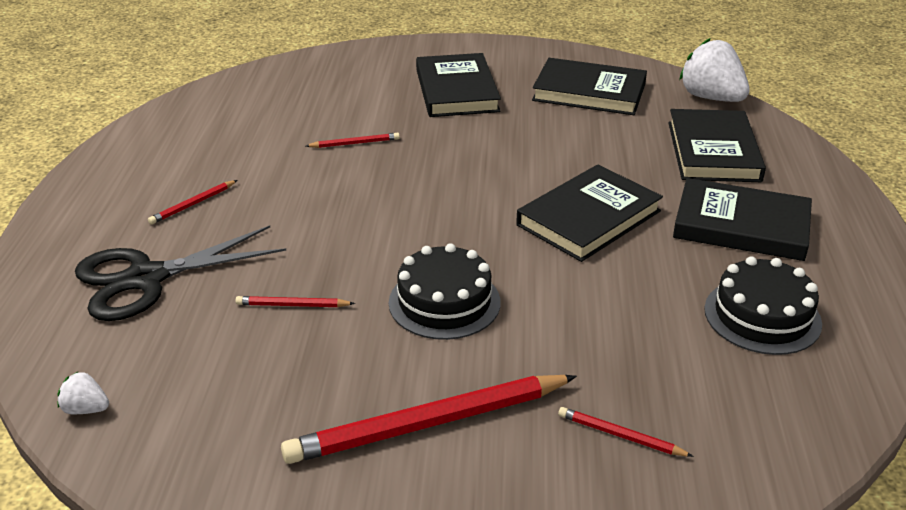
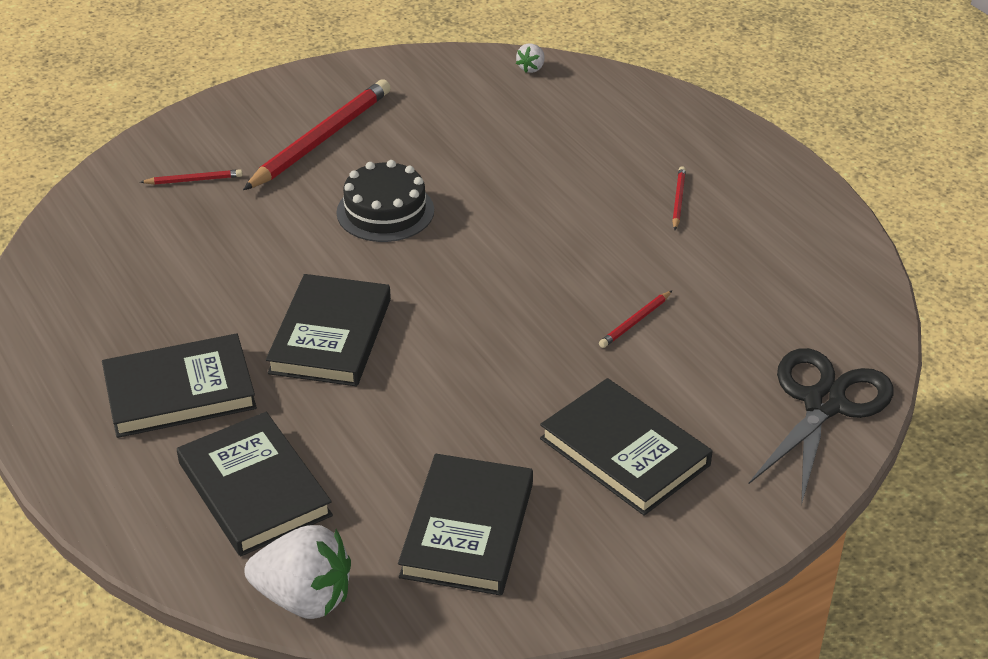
camera: 145 degrees right, 5 degrees up
(86, 409) = (531, 68): white strawberry -> white strawberry turned 135 degrees clockwise
(146, 278) = (617, 138): black scissors -> black scissors (824, 404)
(292, 305) = (491, 165): red pencil -> none
(589, 92) = (467, 529): black book -> black book turned 60 degrees counterclockwise
(762, 316) = (127, 303): black cake -> none

